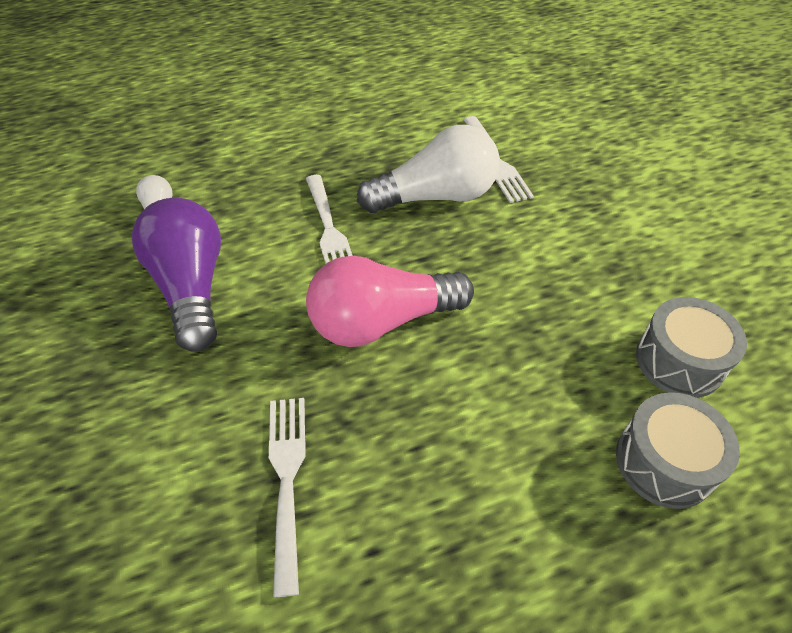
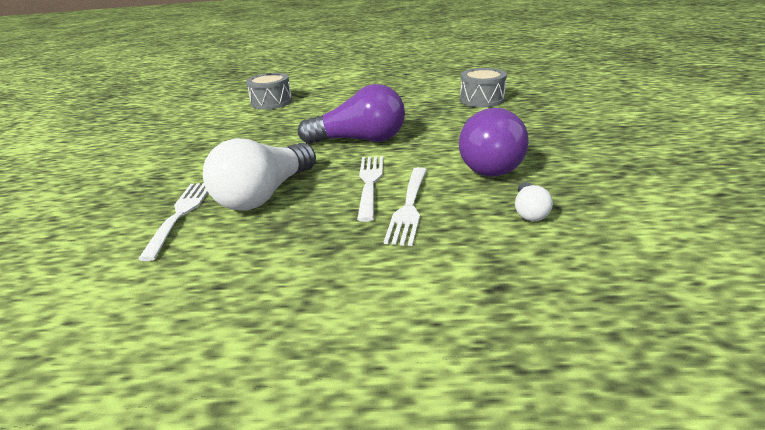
camera: 160 degrees left, 20 degrees down
(287, 479) = (431, 107): white fork -> white fork (409, 207)
(382, 321) = (360, 140): pink light bulb -> purple light bulb
(435, 196) = (265, 194): white light bulb -> white light bulb turned 60 degrees counterclockwise
(679, 361) = (223, 120): grey drum -> grey drum (482, 99)

